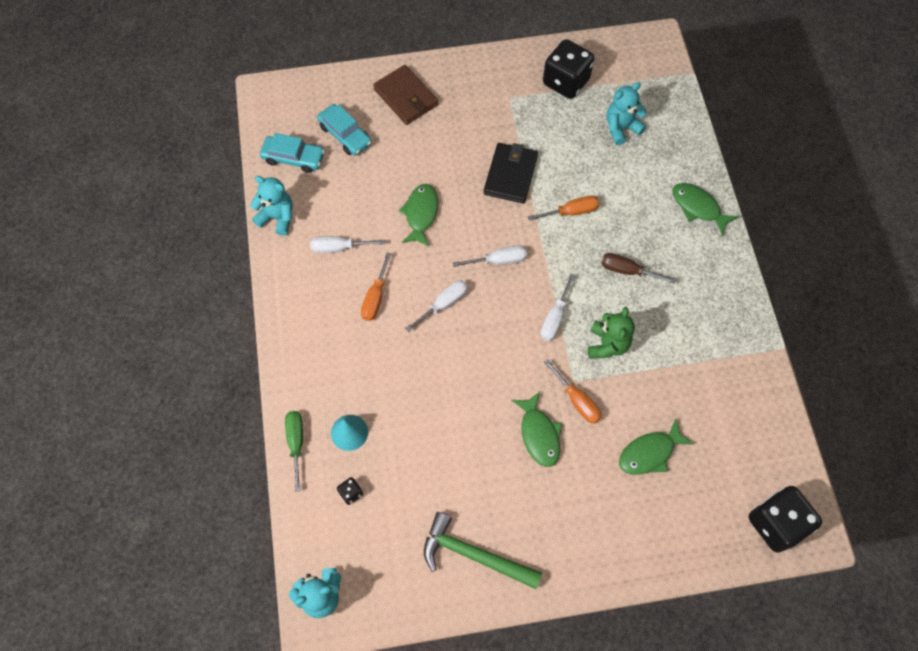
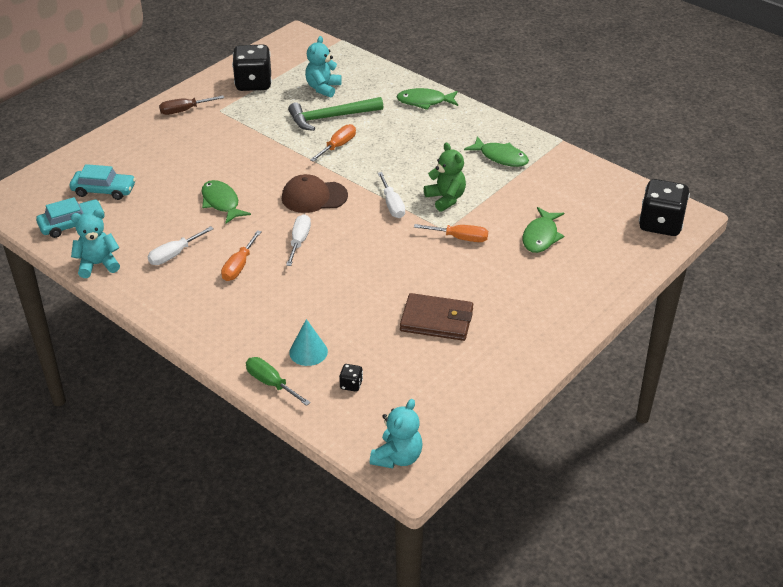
camera: 40 degrees left, 25 degrees down
(375, 297) = (239, 266): orange screwdriver -> orange screwdriver turned 45 degrees clockwise
(406, 97) = (133, 147): brown wallet -> brown wallet (437, 320)
(474, 555) = (486, 361): green hammer -> green hammer (331, 117)
(499, 260) = (314, 197): white screwdriver -> brown cap
(510, 175) = (268, 149): black wallet -> none
(539, 434) = (454, 270): green fish -> green fish (500, 157)
(627, 270) = (414, 155): brown screwdriver -> brown screwdriver (184, 110)

